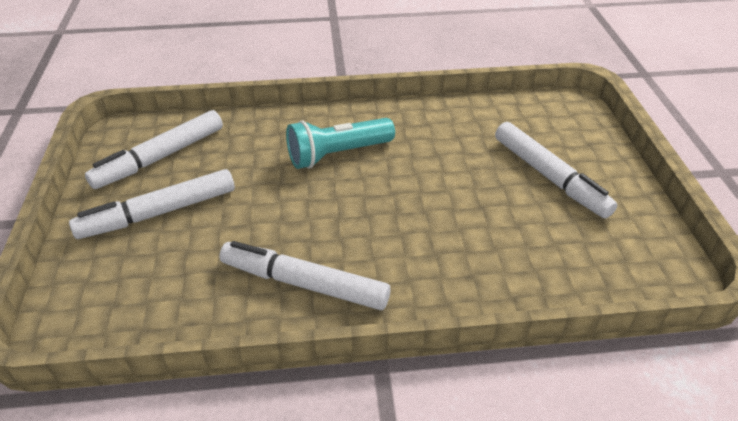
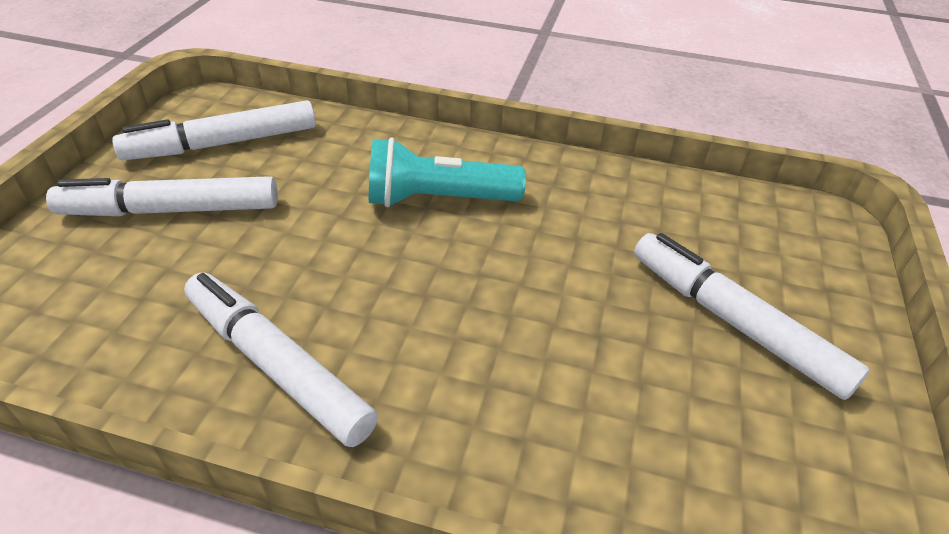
camera: 20 degrees right, 0 degrees up
(549, 177) = (734, 322): white marker -> white marker turned 150 degrees clockwise

